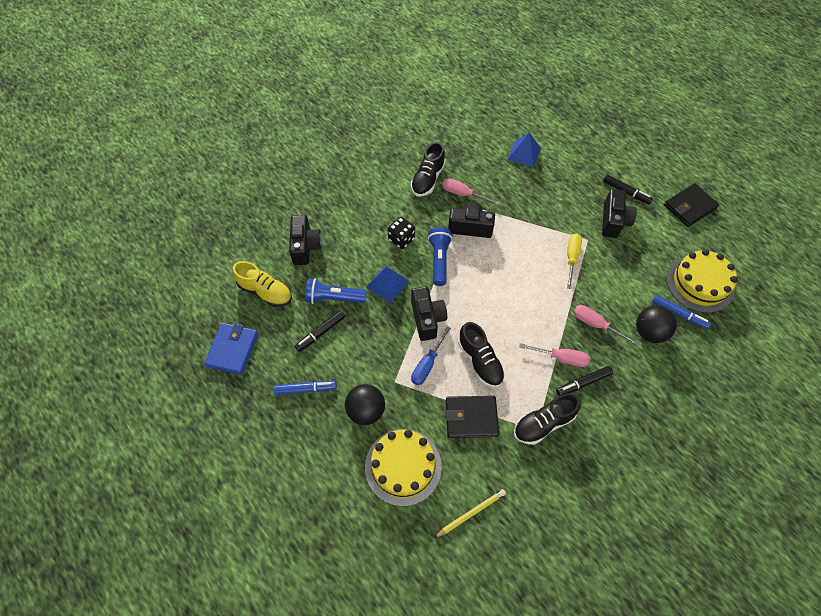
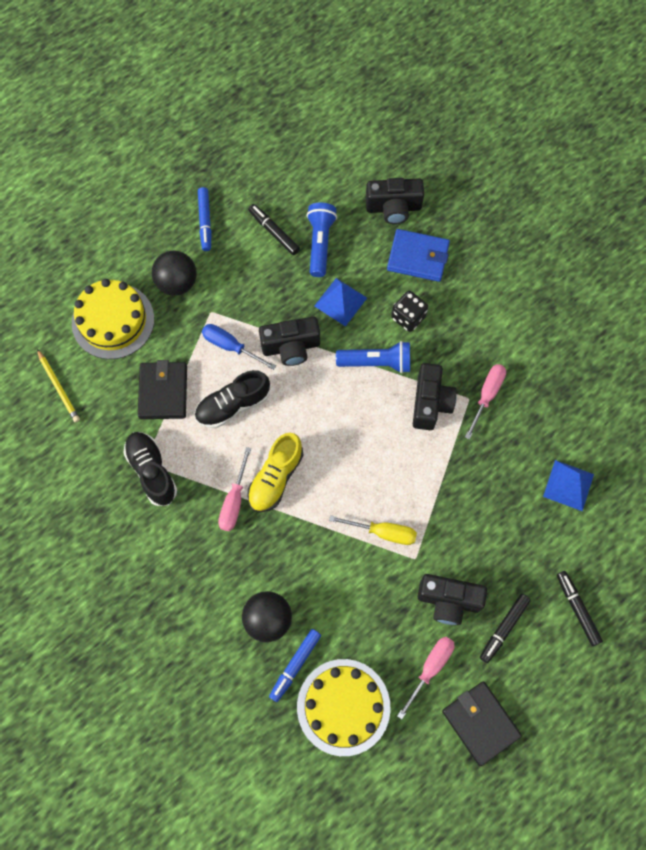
camera: 90 degrees right, 10 degrees up
(232, 350) = (254, 146): blue wallet -> blue wallet (418, 257)
(265, 292) = (328, 171): yellow shoe -> yellow shoe (275, 478)
(427, 179) = (510, 350): black shoe -> none
(583, 383) = (200, 524): black marker -> black marker (577, 609)
(595, 324) = (280, 550): pink screwdriver -> pink screwdriver (430, 668)

